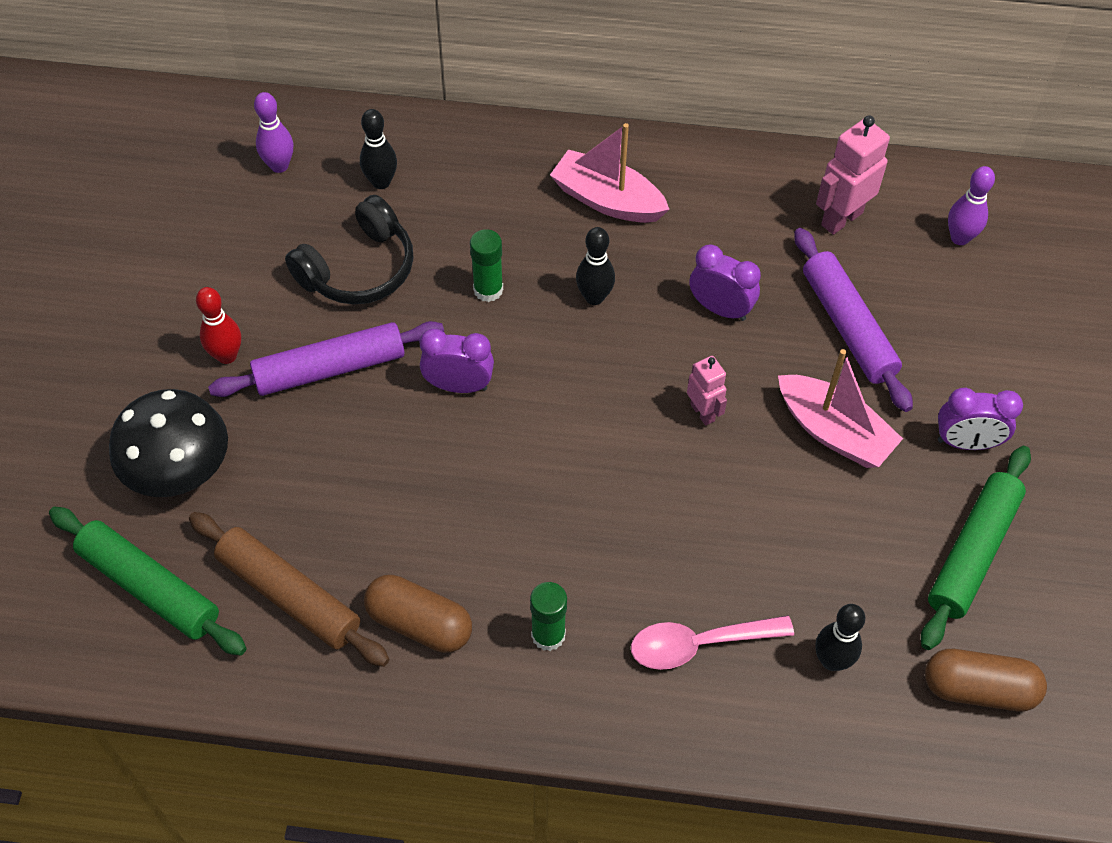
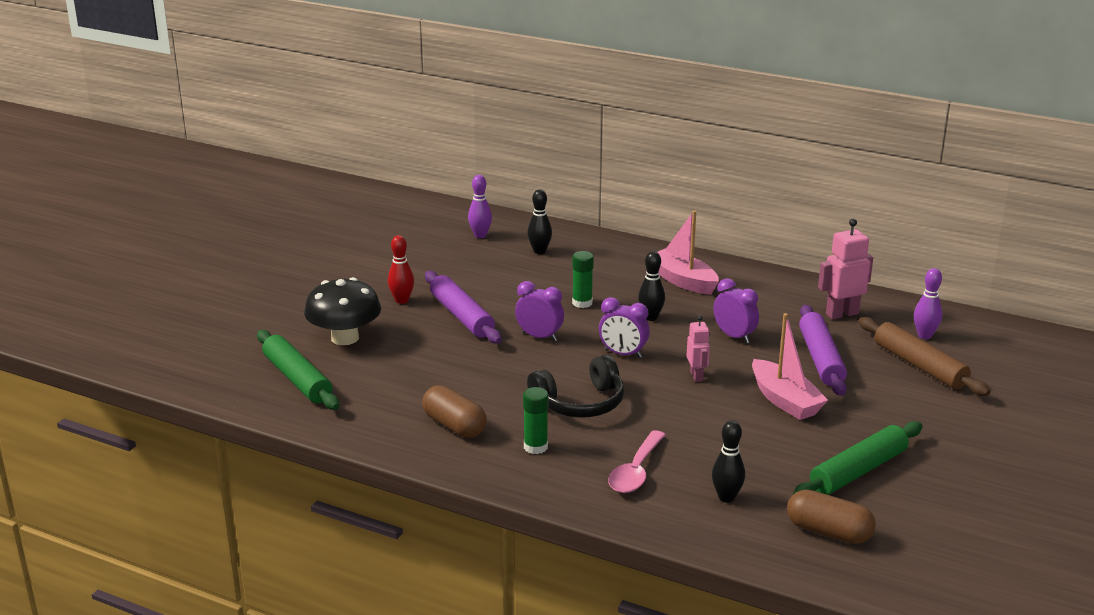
camera: 20 degrees right, 30 degrees down
(289, 595) = (379, 399): brown rolling pin -> brown rolling pin (919, 366)
(330, 368) = (462, 316): purple rolling pin -> purple rolling pin turned 60 degrees clockwise
(358, 269) = (504, 281): black headphones -> black headphones (580, 403)
(699, 644) = (636, 471): pink spoon -> pink spoon turned 75 degrees counterclockwise
(966, 442) = (880, 423): purple clock -> purple clock (623, 354)

